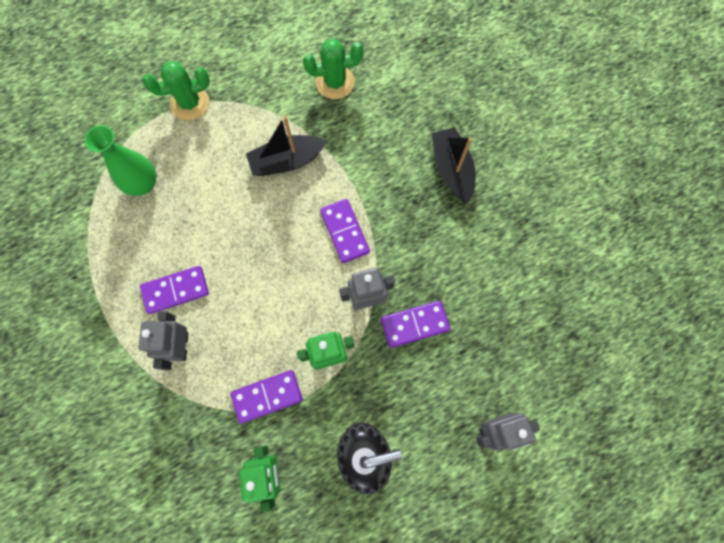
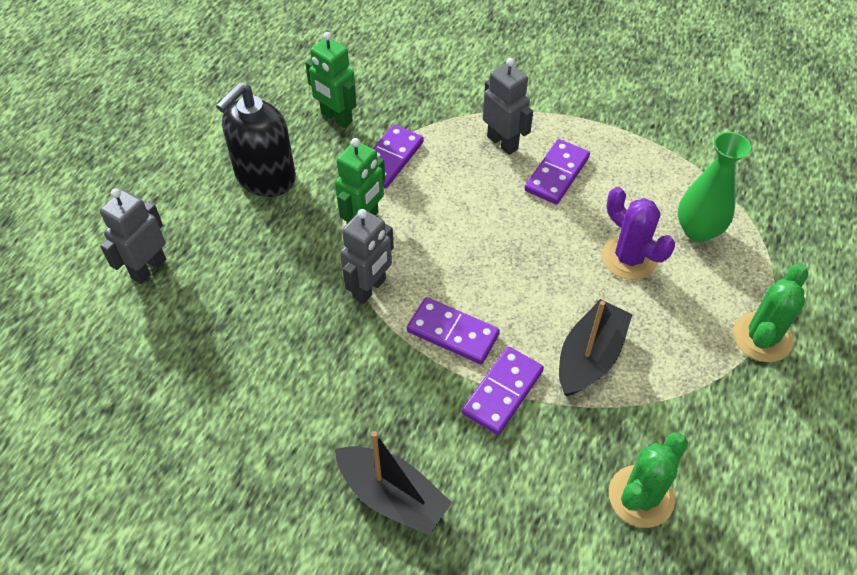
camera: 140 degrees right, 20 degrees down
(201, 198) = (629, 258): none -> purple cactus
(415, 324) = (300, 300): purple domino -> purple domino (503, 392)

